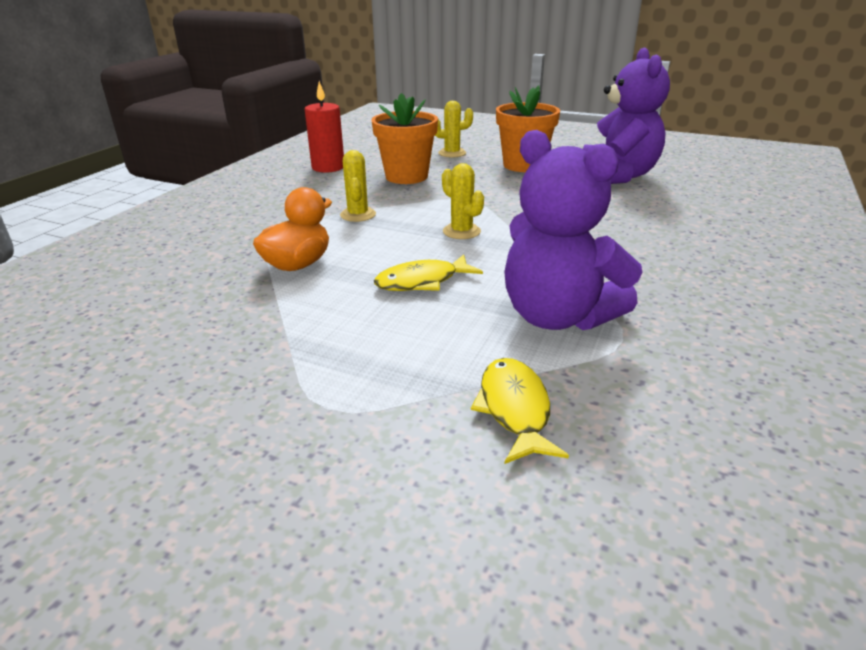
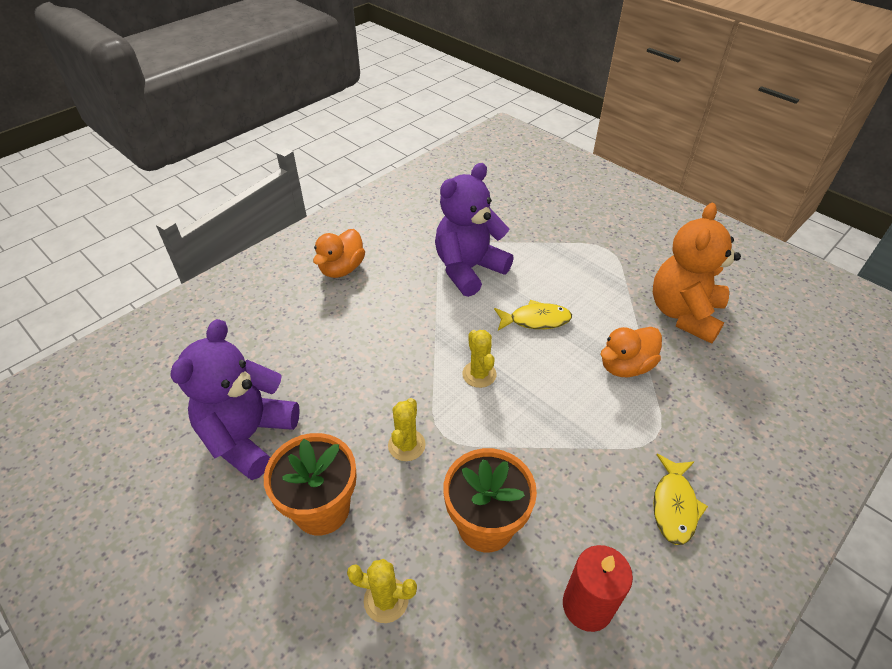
camera: 160 degrees left, 15 degrees up
(200, 330) = (684, 314): none -> orange teddy bear
(358, 215) = (565, 436): yellow cactus -> yellow cactus (406, 445)
(515, 409) = (524, 228): yellow fish -> yellow fish (674, 505)
(557, 316) = (468, 269): purple teddy bear -> purple teddy bear turned 105 degrees counterclockwise
(729, 279) = (342, 269): none -> orange duck

